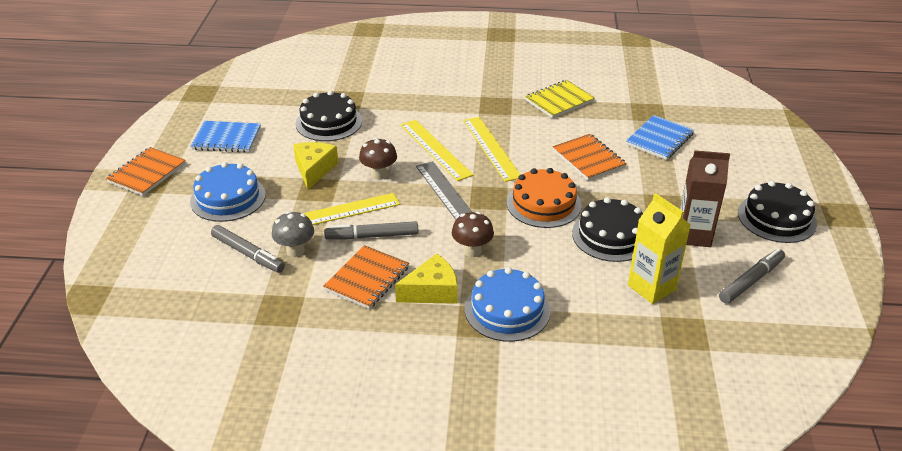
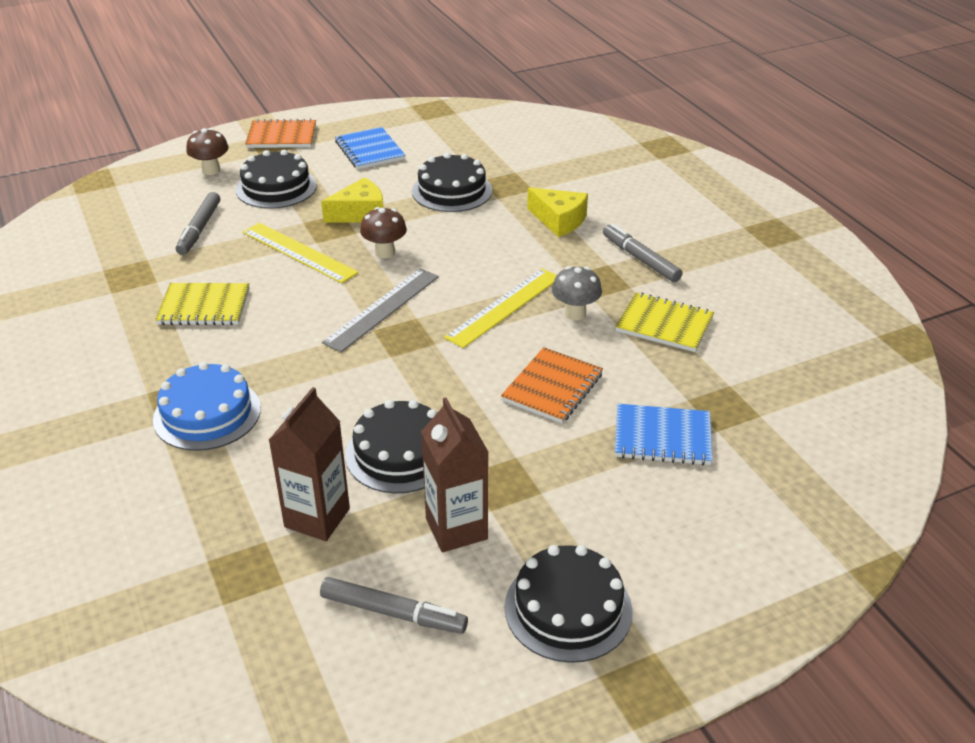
camera: 60 degrees right, 0 degrees up
(228, 198) = (276, 187): blue cake -> black cake
(295, 250) = (221, 251): grey mushroom -> grey mushroom (575, 313)
(367, 279) = (204, 307): orange notebook -> yellow notebook
(372, 236) = (275, 285): grey marker -> grey marker (640, 259)
(432, 291) = (209, 353): yellow cheese -> yellow cheese (559, 220)
(435, 149) = (465, 271): yellow ruler -> none
(472, 251) = (295, 357): brown mushroom -> brown mushroom (211, 170)
(543, 204) = (423, 380): orange cake -> none
(651, 287) = (317, 518): yellow carton -> brown carton

